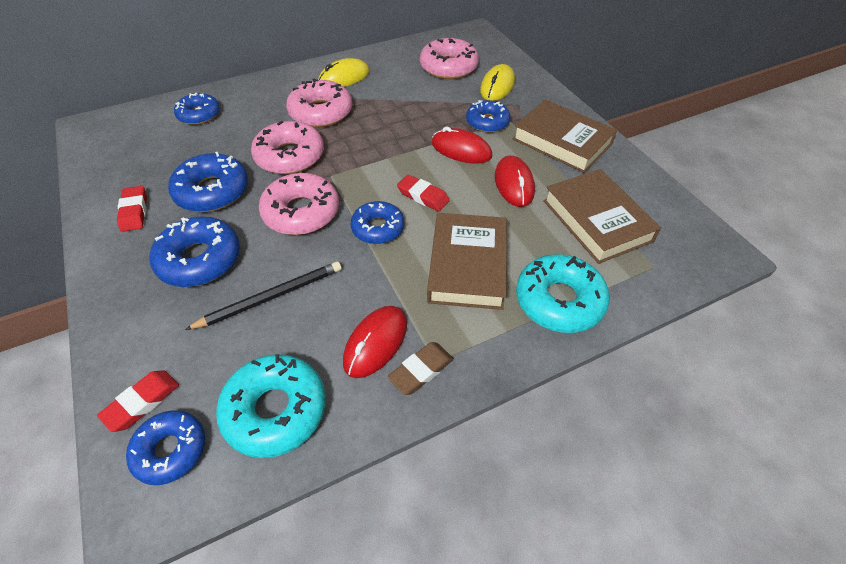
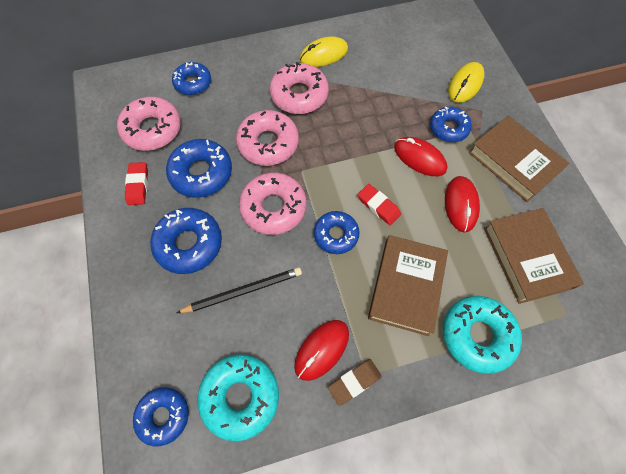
camera: 10 degrees right, 15 degrees up
(142, 402) = (143, 371): red eraser -> none
(448, 67) = (422, 53): pink donut -> pink donut (152, 129)

